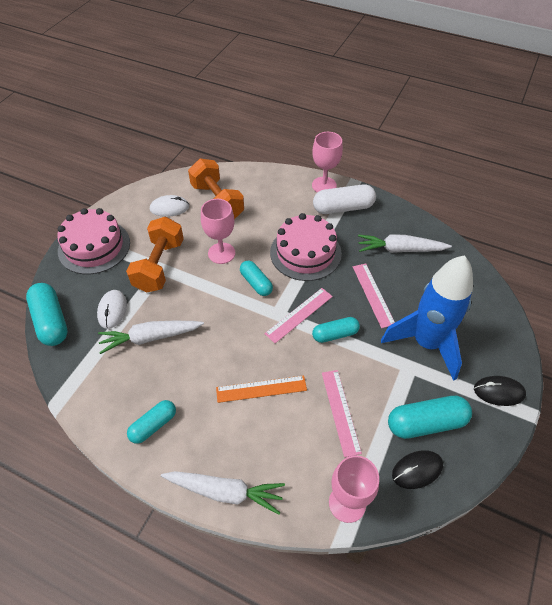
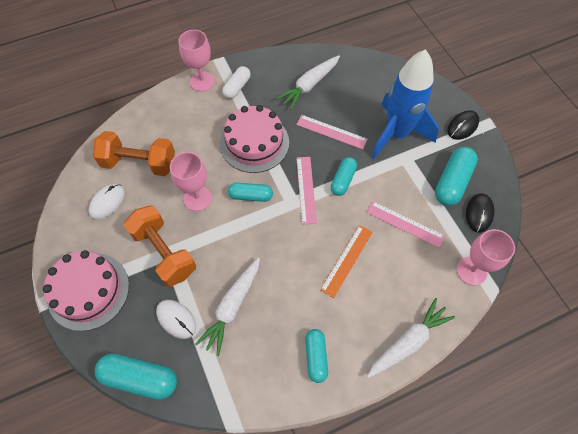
camera: 50 degrees left, 10 degrees up
(343, 208) = (237, 87): white capsule -> white capsule, size x0.64

